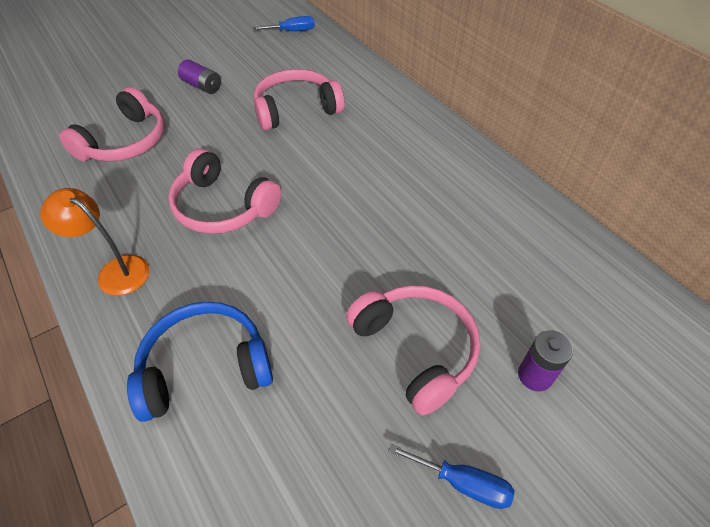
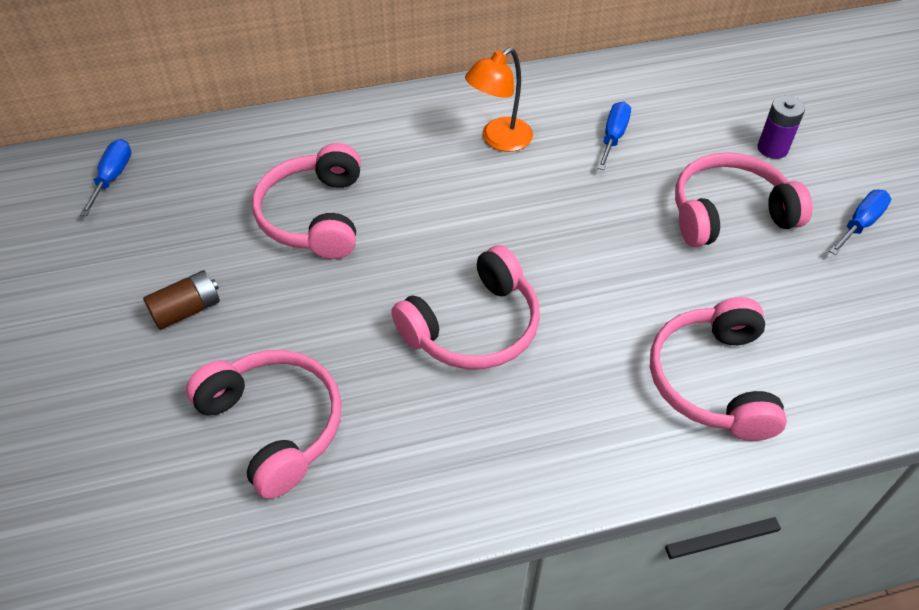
camera: 70 degrees left, 0 degrees up
(115, 271) = (544, 456): orange lamp -> orange lamp (499, 140)
(202, 86) = (187, 310): purple battery -> brown battery
(205, 367) = (712, 380): blue headphones -> pink headphones
(469, 243) = (613, 137): none -> blue screwdriver

